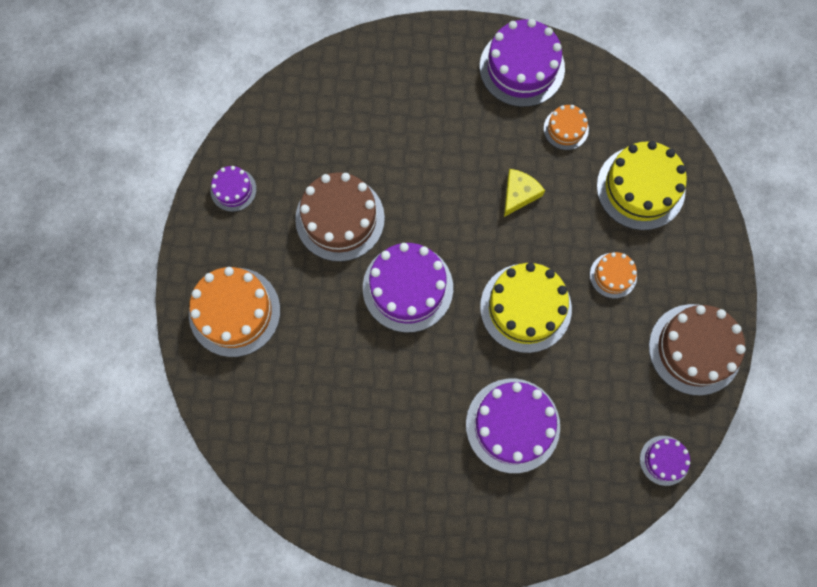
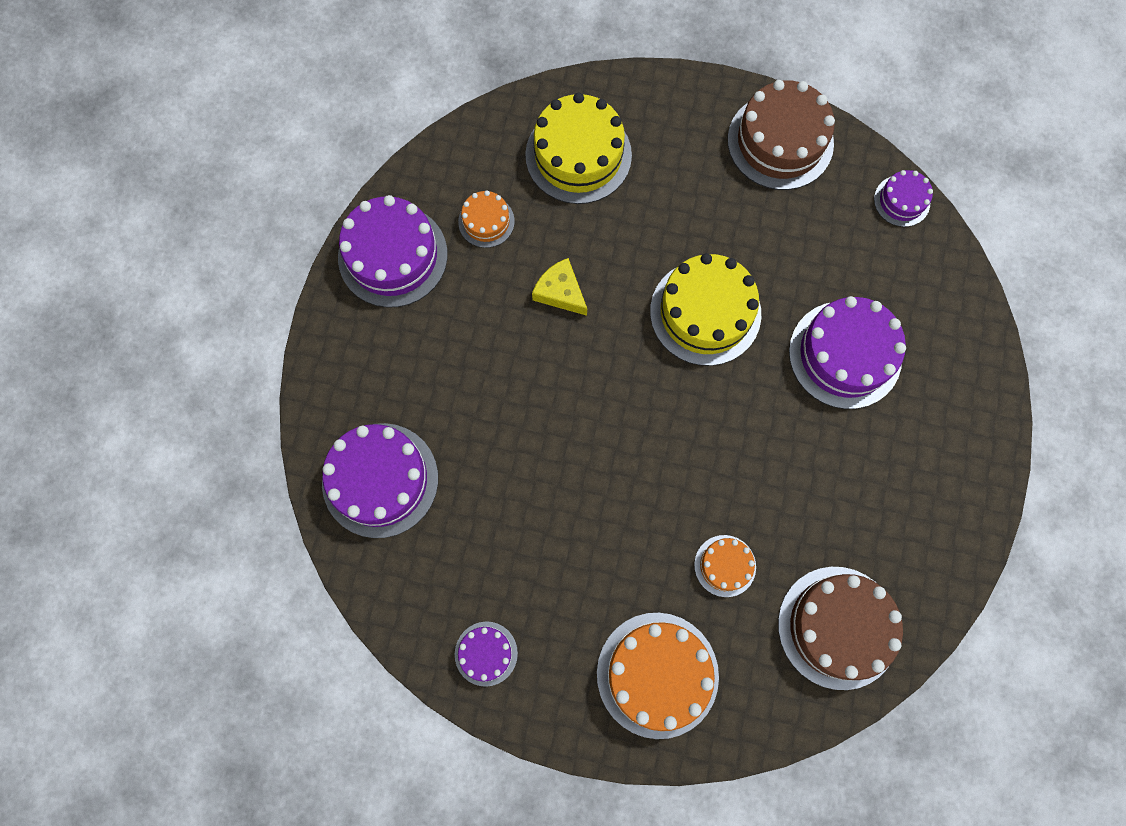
camera: 80 degrees left, 0 degrees up
(340, 218) = (553, 516): brown cake -> brown cake (838, 627)
(407, 288) = (659, 446): purple cake -> purple cake (380, 480)
(613, 275) = (680, 208): orange cake -> orange cake (725, 565)

